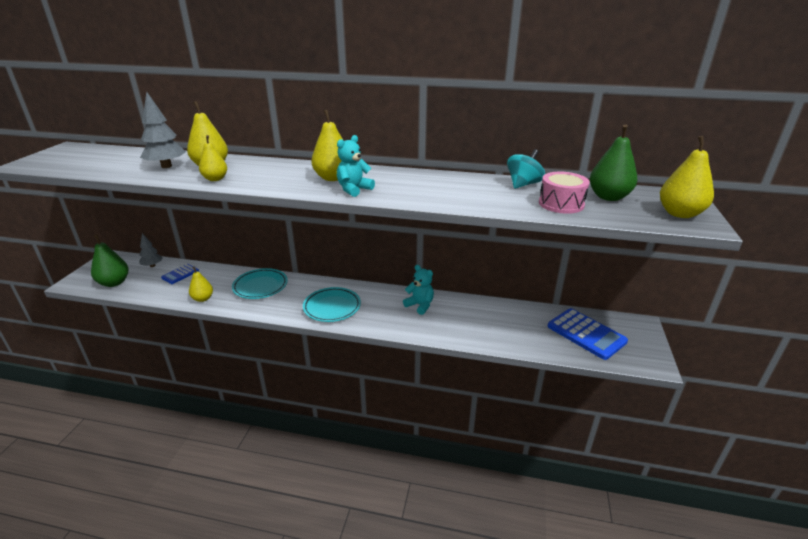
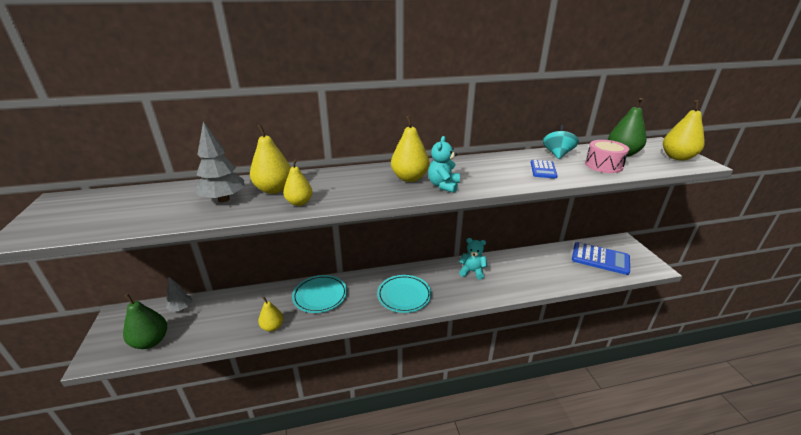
camera: 25 degrees left, 0 degrees up
(180, 274) = (223, 308): blue calculator -> blue calculator (543, 170)

